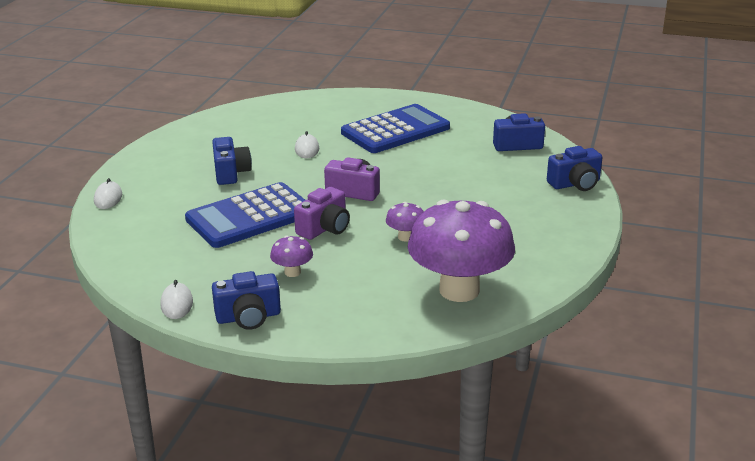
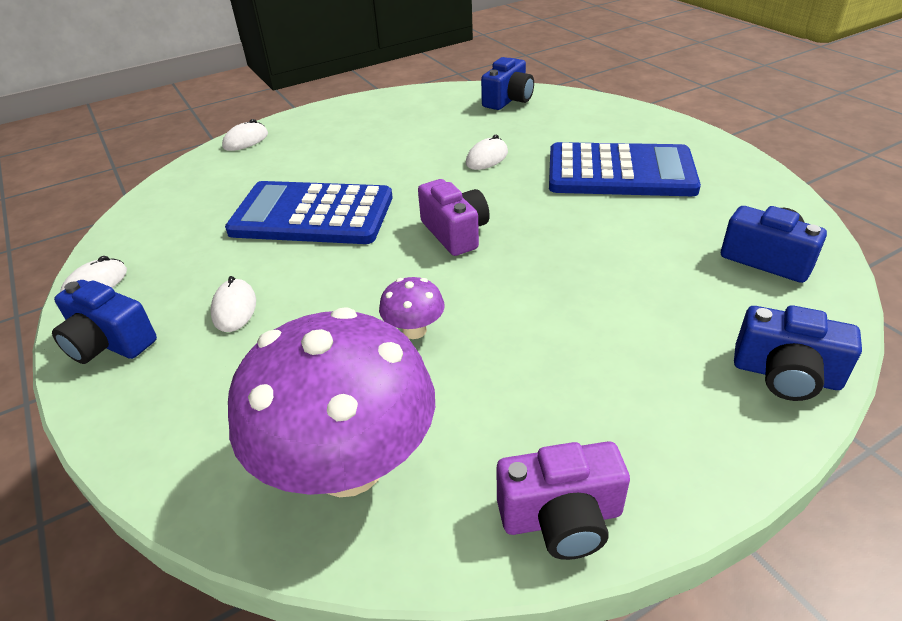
camera: 45 degrees right, 10 degrees up
(230, 173) = (376, 156): blue camera -> blue camera (508, 100)
(292, 272) = (234, 308): purple mushroom -> white mouse
(324, 228) = (352, 267): purple camera -> purple camera (561, 518)

